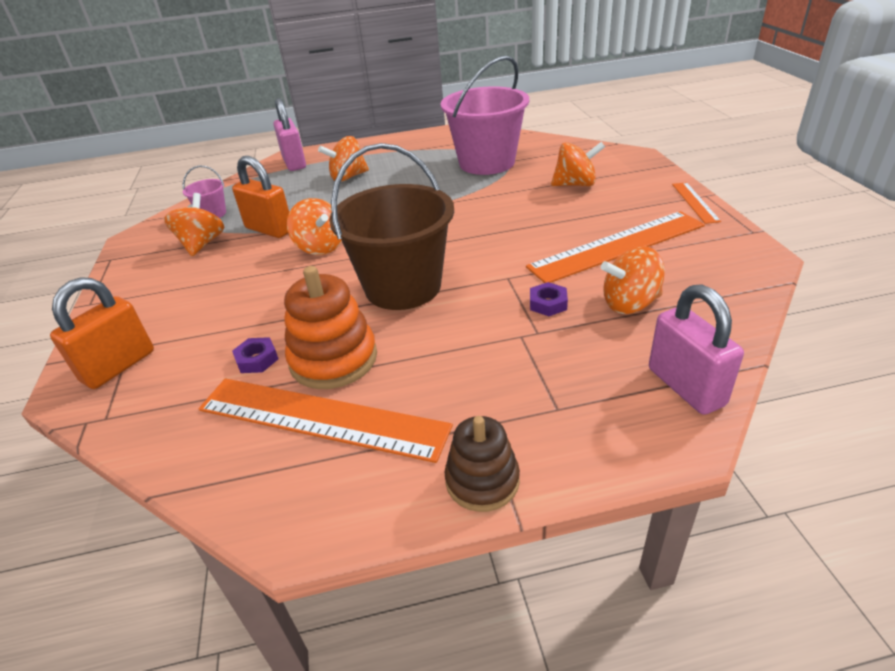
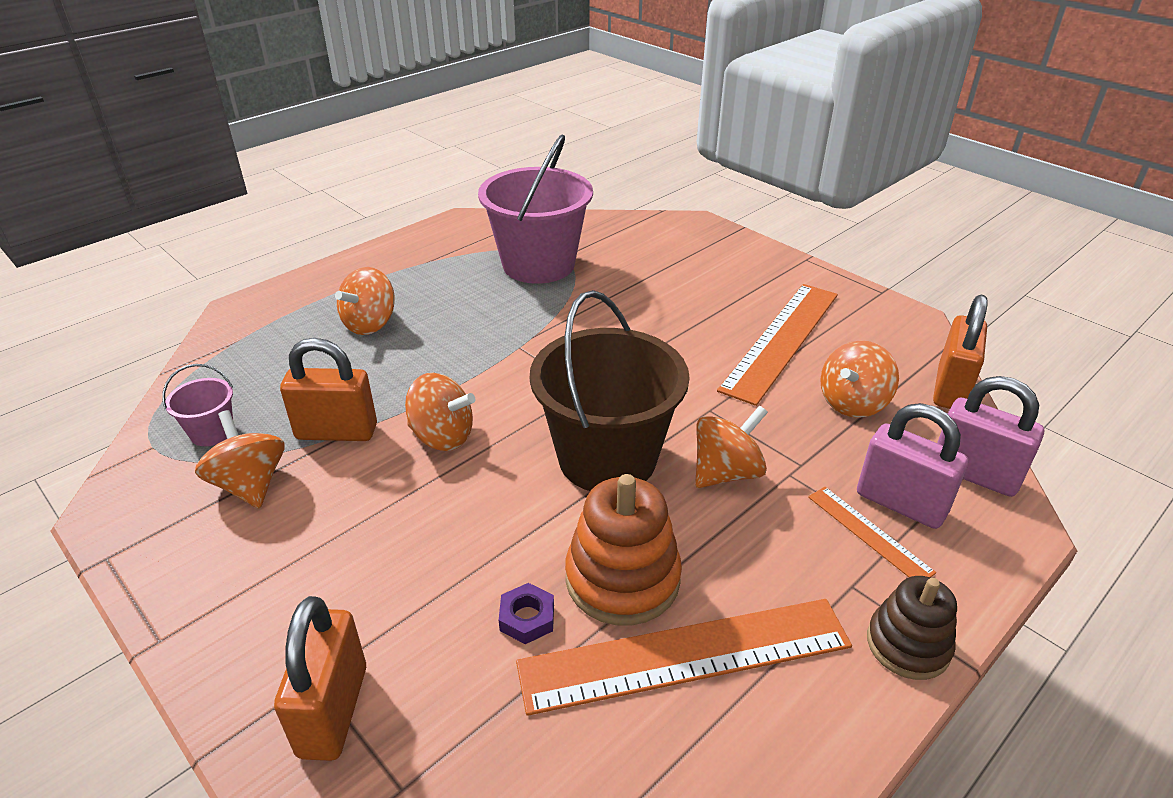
camera: 35 degrees left, 0 degrees up
(294, 163) = (259, 319): pink padlock -> pink padlock (900, 503)
(548, 303) = (779, 428): purple nut -> none
(575, 184) = (669, 273): orange spinning top -> orange spinning top (726, 473)
(695, 202) = (804, 270): orange ruler -> orange ruler (868, 533)
(737, 318) = (950, 389): none -> orange padlock

